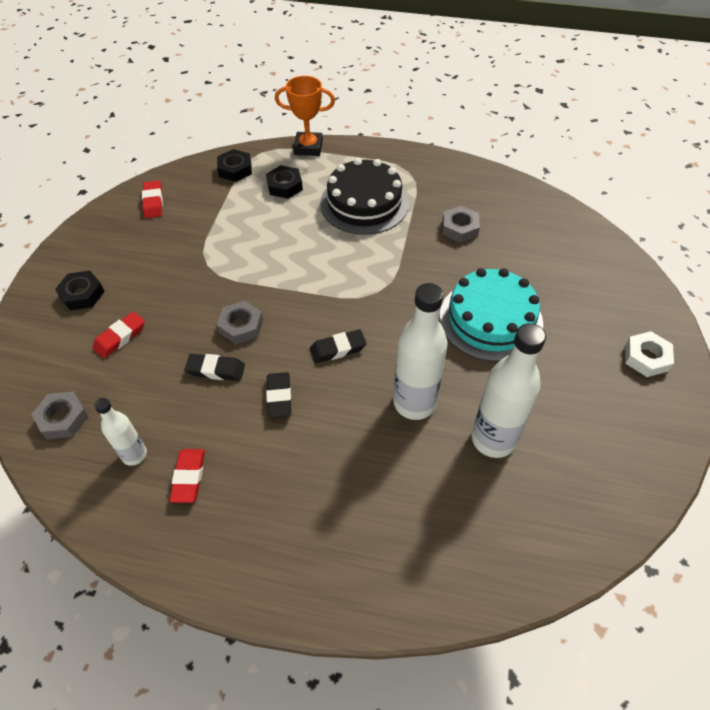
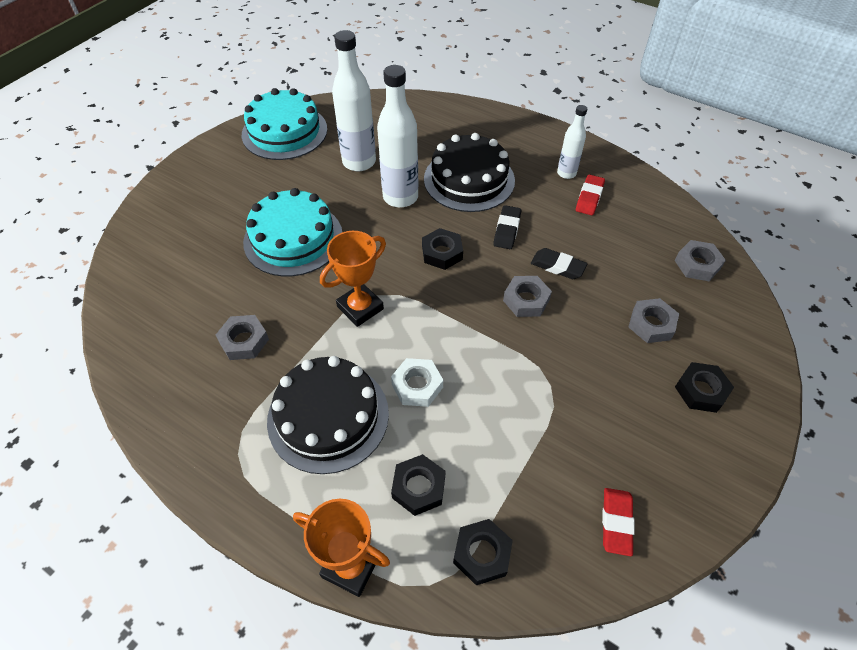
camera: 160 degrees left, 0 degrees up
(120, 337) = (651, 324): red eraser -> grey nut
(134, 455) = (632, 222): white bottle -> white bottle (566, 173)
(338, 349) = (442, 253): black eraser -> black nut
(346, 457) = (469, 179): none -> black cake
(386, 277) = (360, 308): none -> orange trophy
(621, 458) = (284, 132): none -> turquoise cake
(646, 358) = (201, 177): white nut -> white nut (417, 385)

